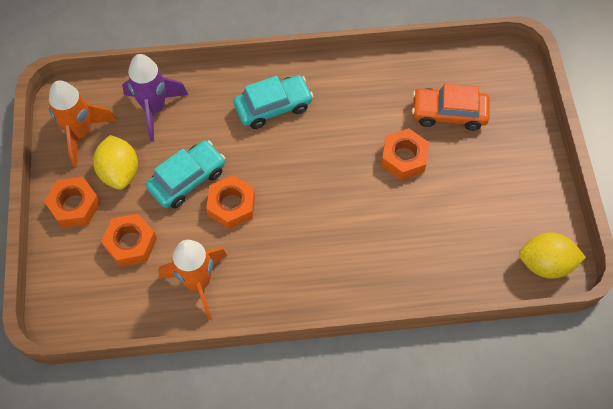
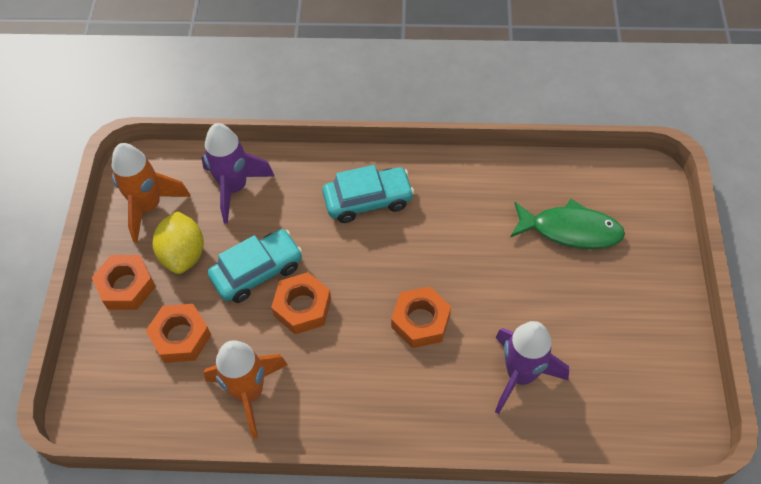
camera: 10 degrees right, 5 degrees down
(404, 158) = (511, 275): orange nut -> orange nut (420, 321)
(422, 240) = (520, 375): none -> purple rocket
(448, 113) = (570, 230): orange car -> green fish
(545, 263) = (667, 423): yellow lemon -> none

